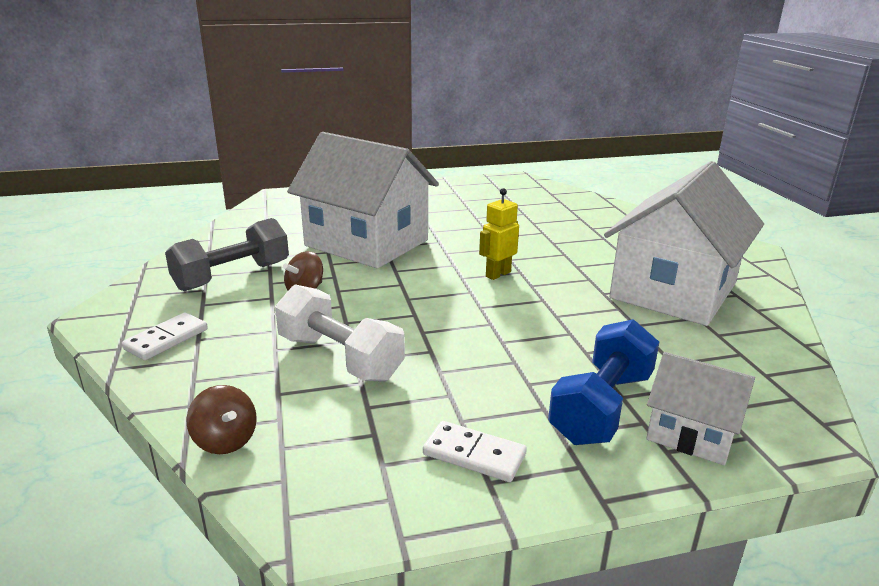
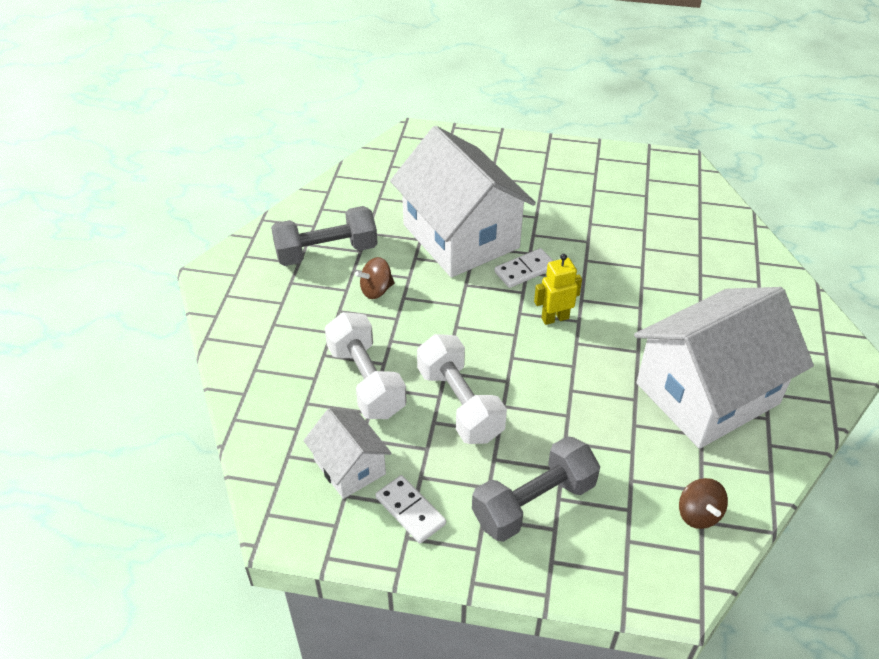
camera: 25 degrees right, 20 degrees up
(166, 339) = (251, 317): white domino -> white domino (525, 270)
(225, 440) = (255, 436): brown spinning top -> brown spinning top (698, 514)
(457, 351) = (460, 403): none -> white dumbbell
(602, 407) = (534, 503): blue dumbbell -> grey dumbbell
(691, 433) = (583, 553): white house -> white house (349, 467)

